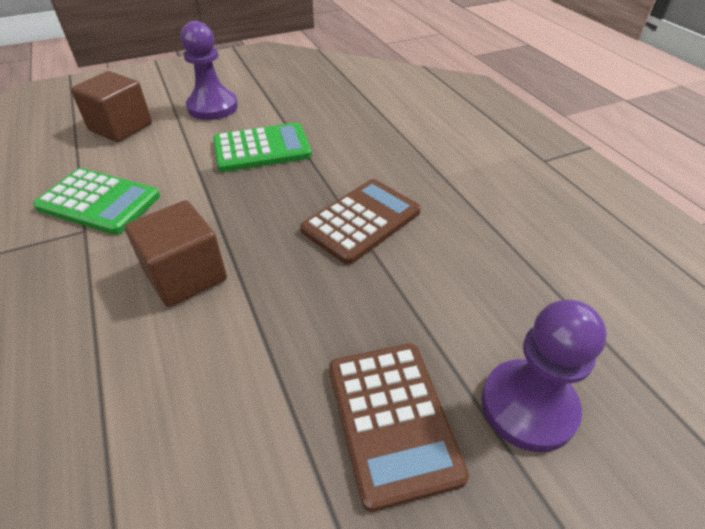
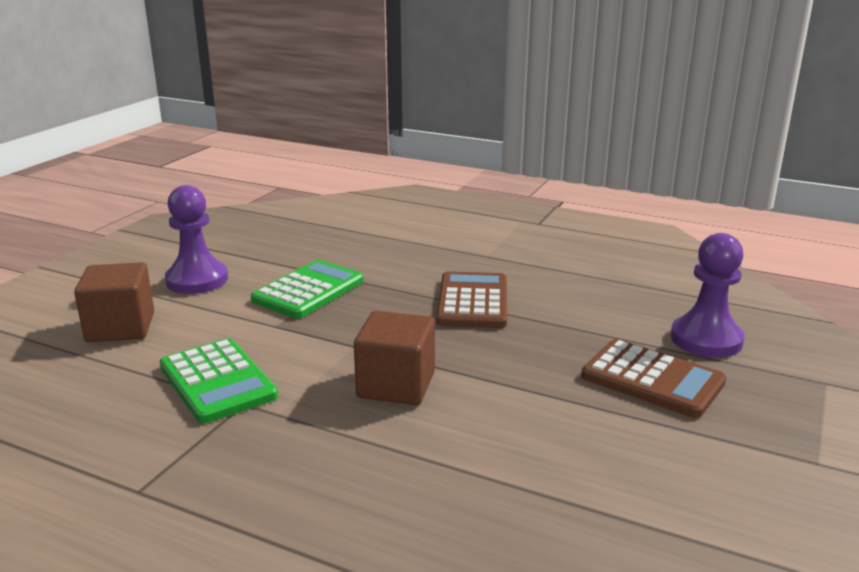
camera: 40 degrees left, 20 degrees down
(99, 202) = (217, 381): green calculator -> green calculator turned 75 degrees clockwise

